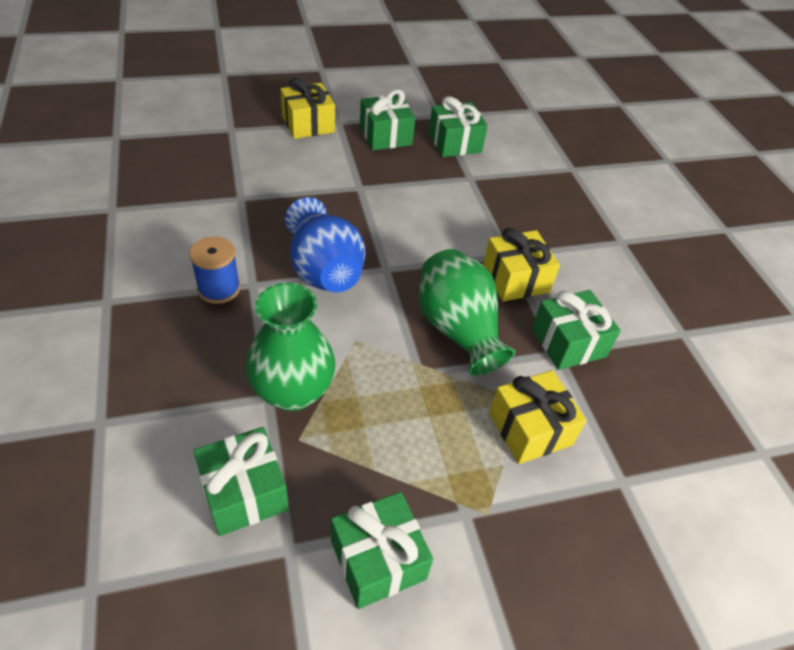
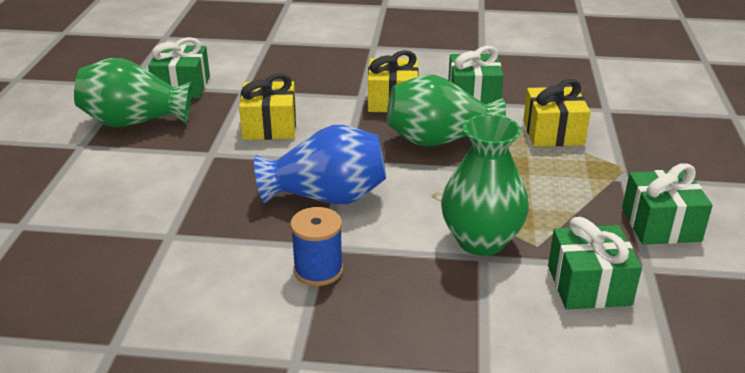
camera: 65 degrees left, 15 degrees down
(308, 124) = (65, 167): yellow gift -> yellow gift (269, 126)
(385, 136) = (135, 122): green gift -> green vase

